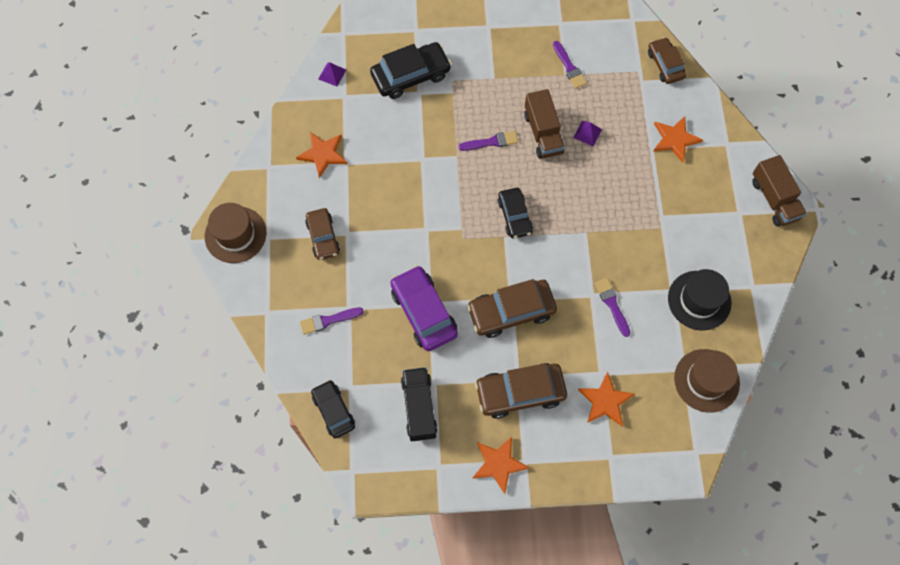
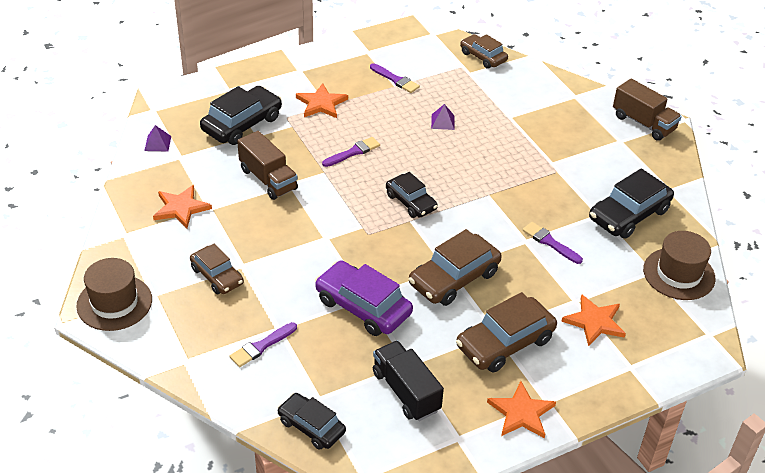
camera: 25 degrees left, 25 degrees down
(543, 133) = (400, 133): brown truck -> brown truck (268, 179)
(675, 139) = (526, 105): orange star -> orange star (321, 103)
(699, 300) = (629, 215): black hat -> black car

